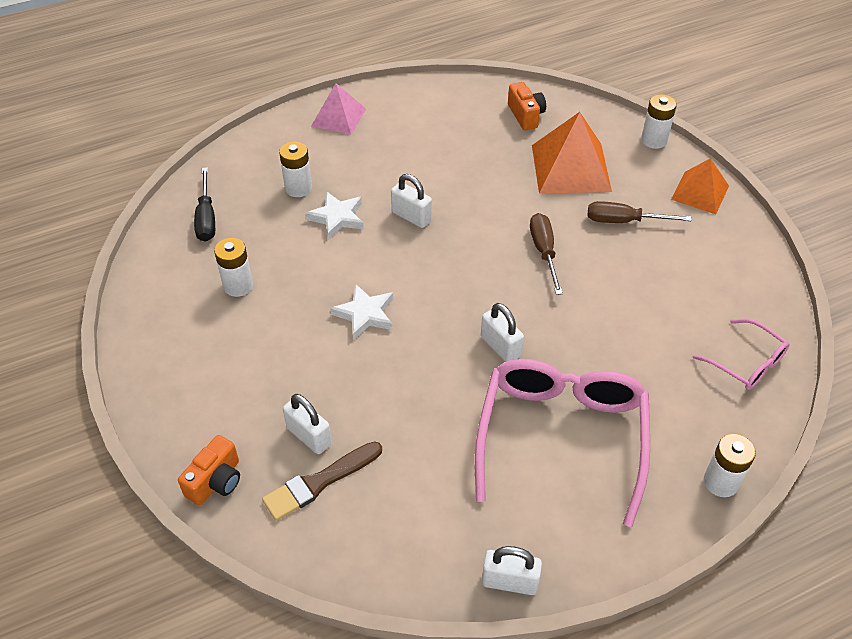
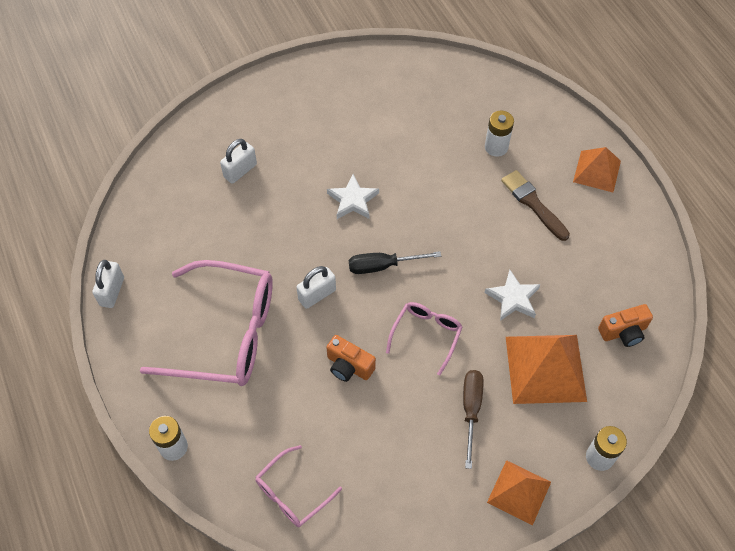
camera: 90 degrees right, 10 degrees up
(206, 218) = (456, 89): black screwdriver -> black screwdriver (383, 266)
(216, 481) = (209, 122): orange camera -> orange camera (349, 366)
(238, 286) = (382, 117): white battery -> none
(319, 482) = (202, 179): brown brush -> brown brush (533, 203)
(337, 217) = (461, 176): white star -> white star (513, 298)
(338, 117) = (597, 171): pink pyramid -> orange pyramid
(411, 216) = (466, 231): white padlock -> none
(544, 252) = (426, 335): brown screwdriver -> pink glasses

